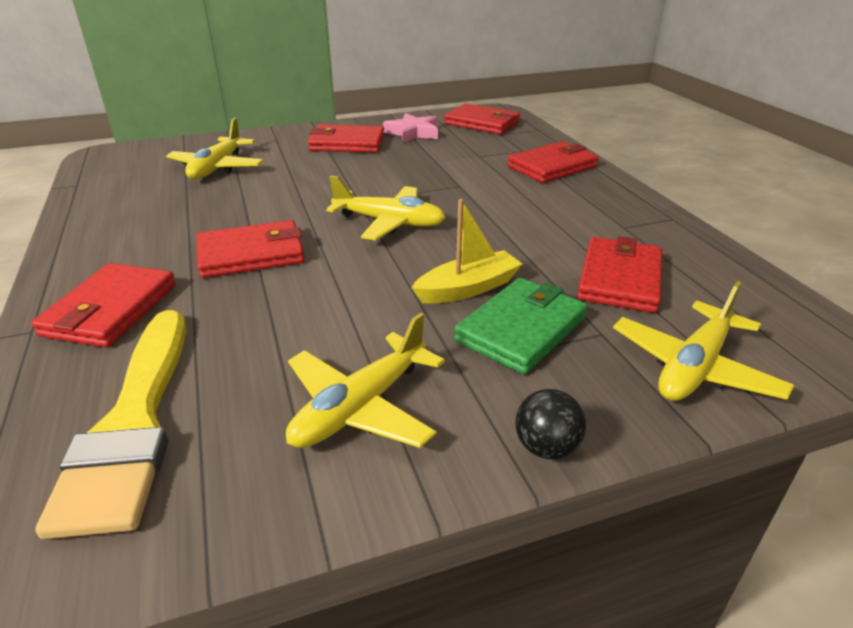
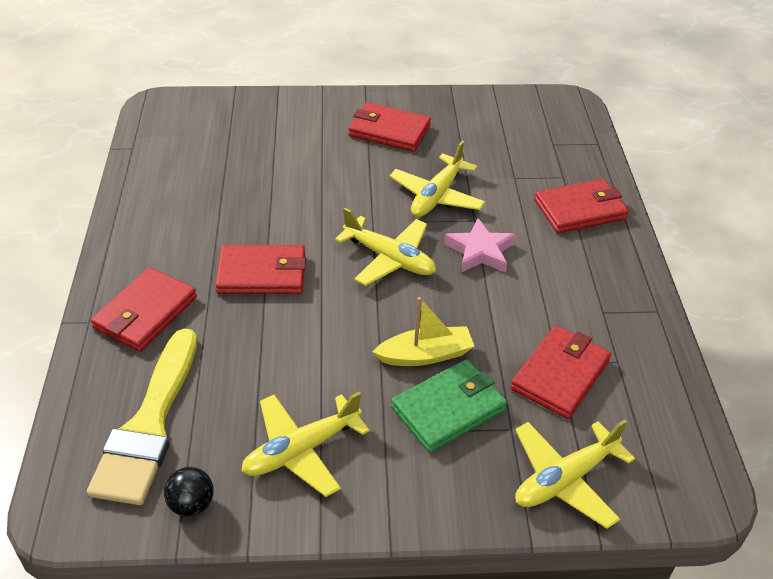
camera: 15 degrees right, 10 degrees up
(217, 168) = (257, 147): yellow plane -> yellow plane (437, 196)
(413, 133) = (462, 125): pink star -> pink star (480, 251)
(482, 123) = (542, 121): red wallet -> none
(546, 447) = (415, 517): black ball -> black ball (192, 504)

